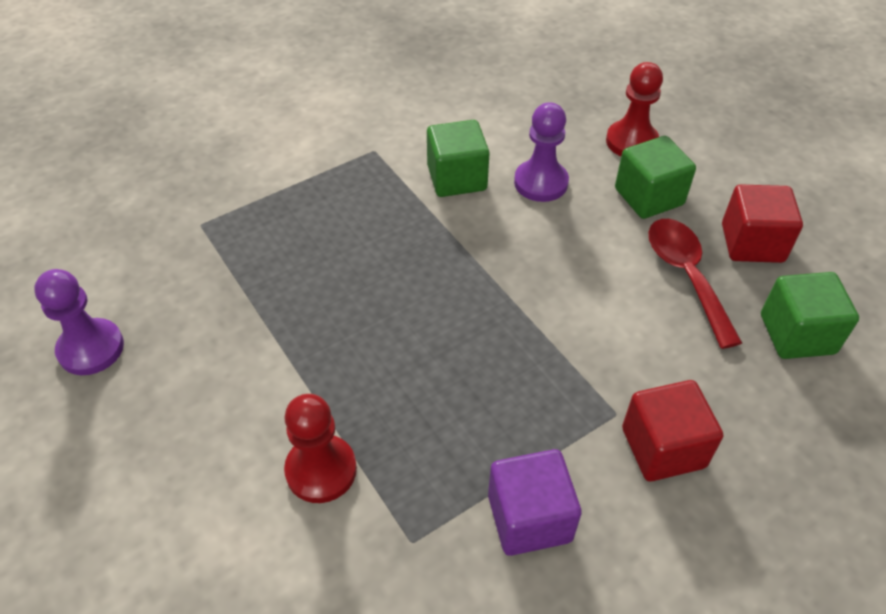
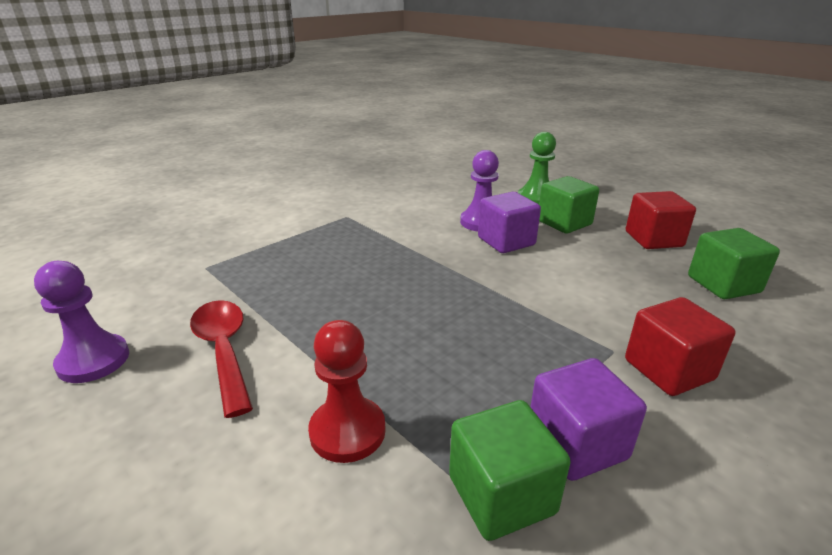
camera: 10 degrees left, 20 degrees down
(457, 178) = (416, 225): green cube -> green cube (501, 494)
(560, 223) = (506, 241): none -> purple cube
(631, 142) = (536, 198): red pawn -> green pawn
(686, 275) = (617, 260): red spoon -> red spoon (224, 350)

